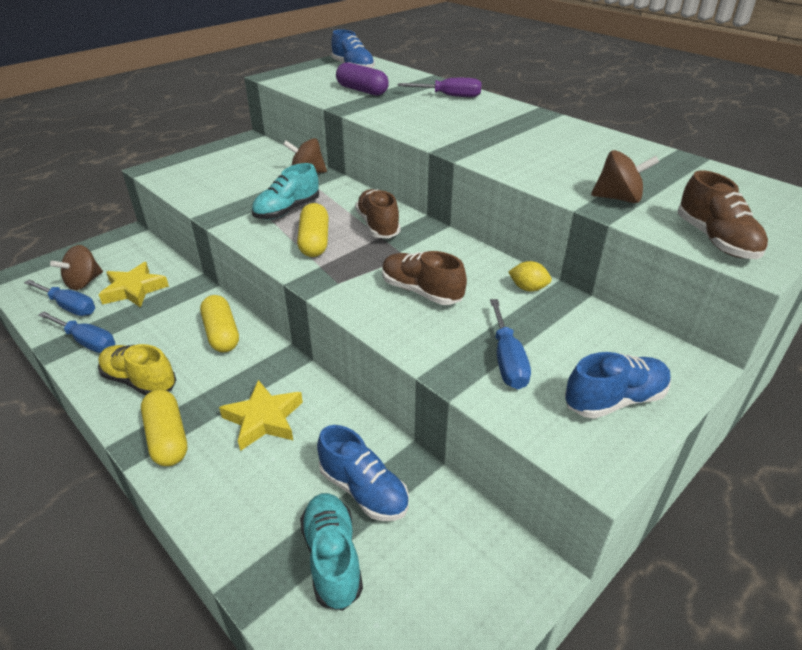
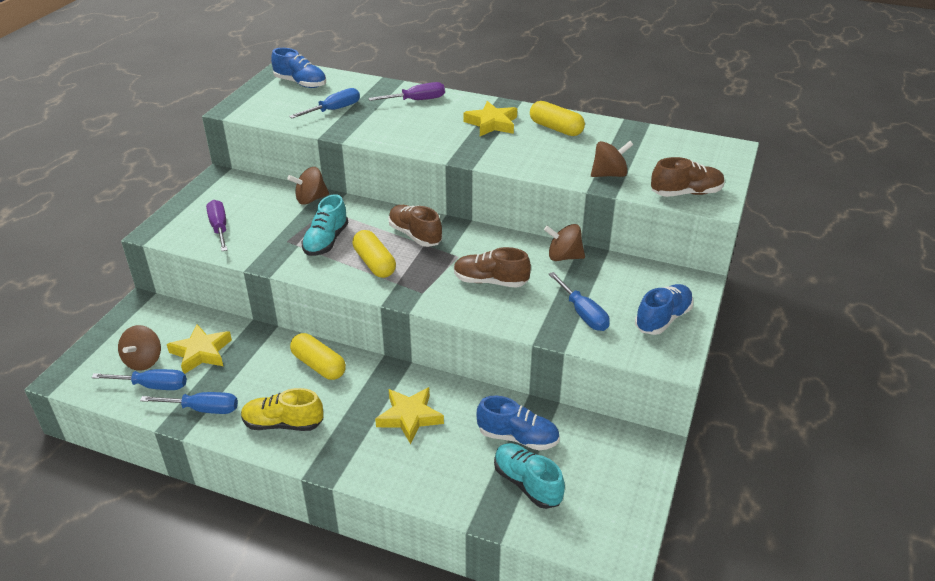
camera: 25 degrees left, 0 degrees up
(167, 438) = (346, 455): yellow capsule -> yellow capsule (556, 128)
(206, 178) = (219, 228): none -> purple screwdriver
(362, 90) = (334, 110): purple capsule -> blue screwdriver
(512, 127) = (492, 123): none -> yellow star
(528, 288) = (564, 257): yellow lemon -> brown spinning top
(715, 240) = (686, 193): brown shoe -> brown shoe turned 60 degrees counterclockwise

